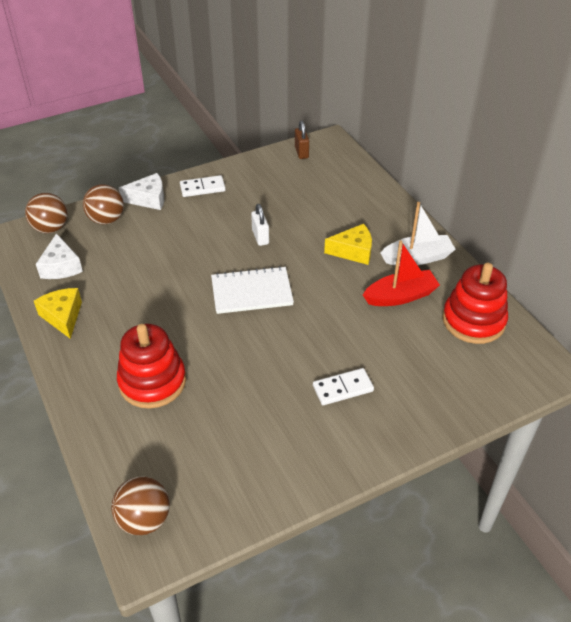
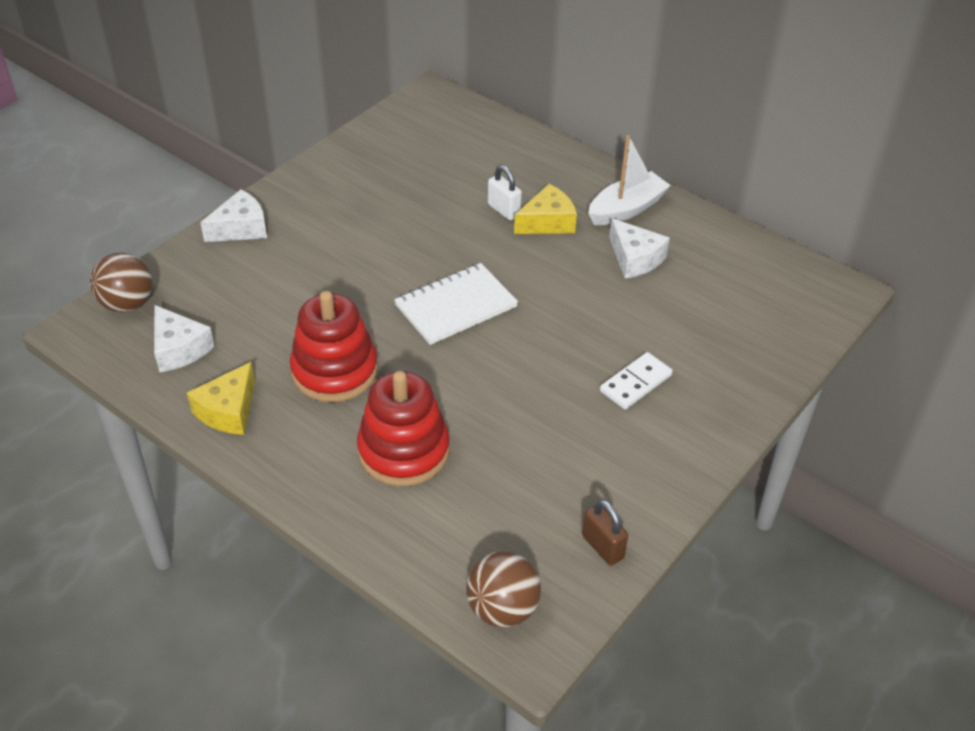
camera: 25 degrees left, 0 degrees up
(63, 316) = (228, 411): yellow cheese -> yellow cheese turned 105 degrees counterclockwise
(106, 219) = (200, 270): brown ball -> none
(202, 188) = (305, 195): white domino -> none
(260, 237) = (422, 236): white padlock -> white padlock (503, 210)
(301, 152) = (405, 117): brown padlock -> brown padlock (602, 547)
(400, 296) = (635, 259): red boat -> white cheese
(473, 321) = (731, 262): red stacking toy -> red stacking toy (334, 371)

